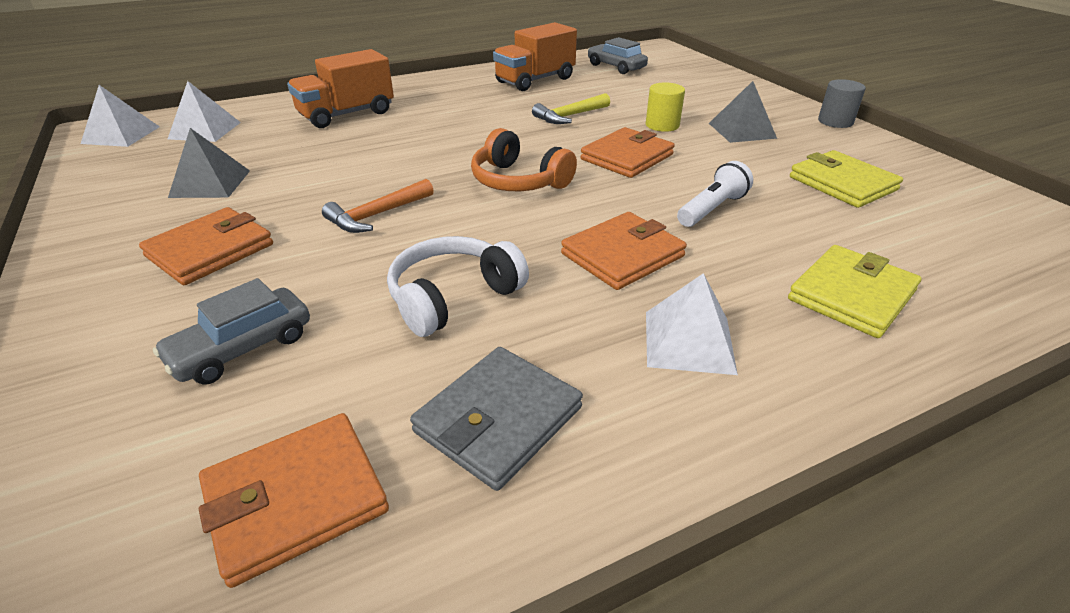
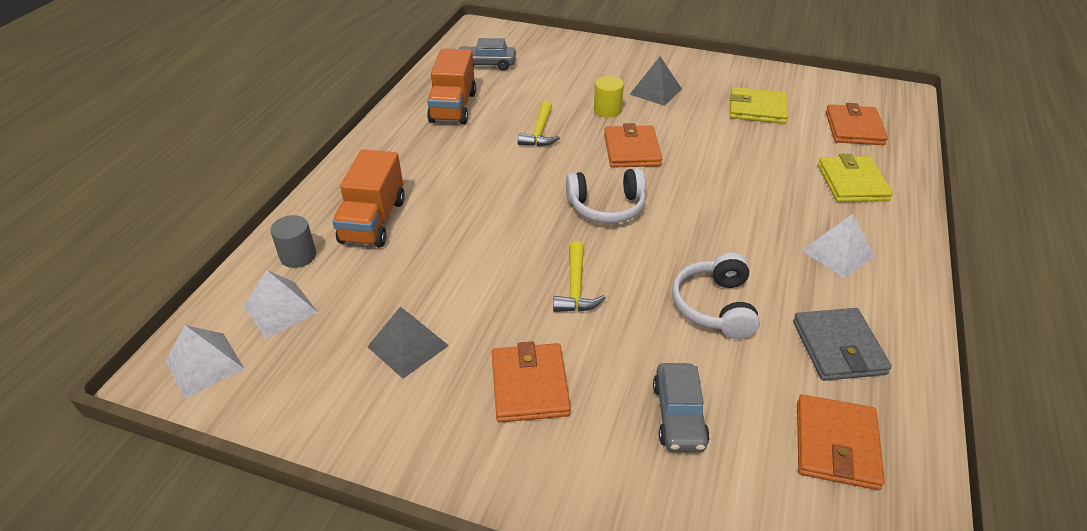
camera: 45 degrees left, 5 degrees up
(377, 215) = (576, 288): orange hammer -> yellow hammer
(519, 181) = (606, 207): orange headphones -> white headphones
(622, 255) = (741, 223): orange wallet -> orange wallet (854, 128)
(712, 209) = (730, 165): white flashlight -> none
(835, 121) = (689, 58): grey cylinder -> grey cylinder (298, 256)

